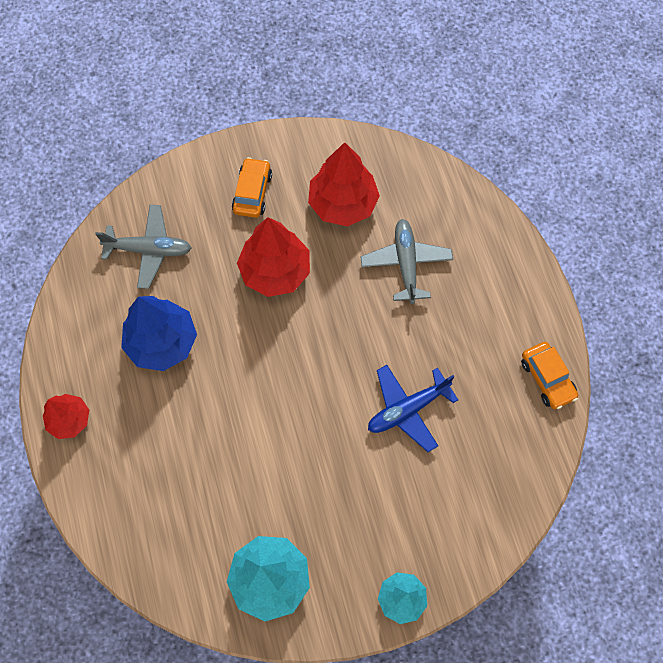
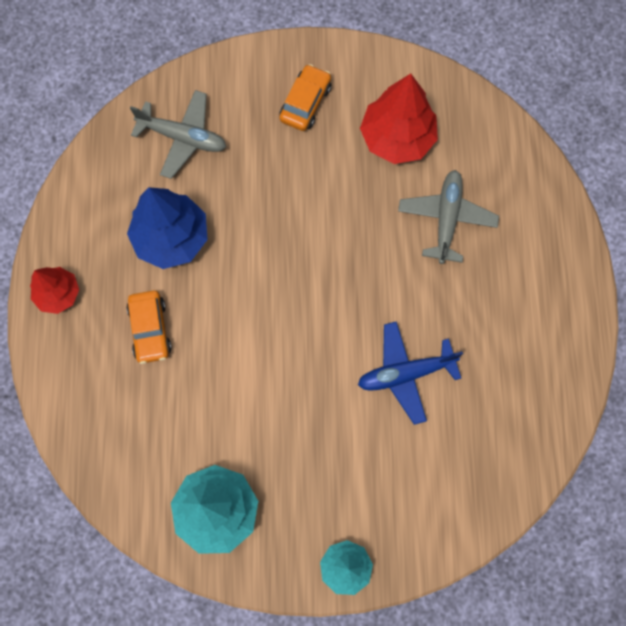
camera: 15 degrees right, 5 degrees up
(275, 271) = (307, 193): red tree -> none
(547, 378) = (563, 380): orange car -> orange car (150, 329)

